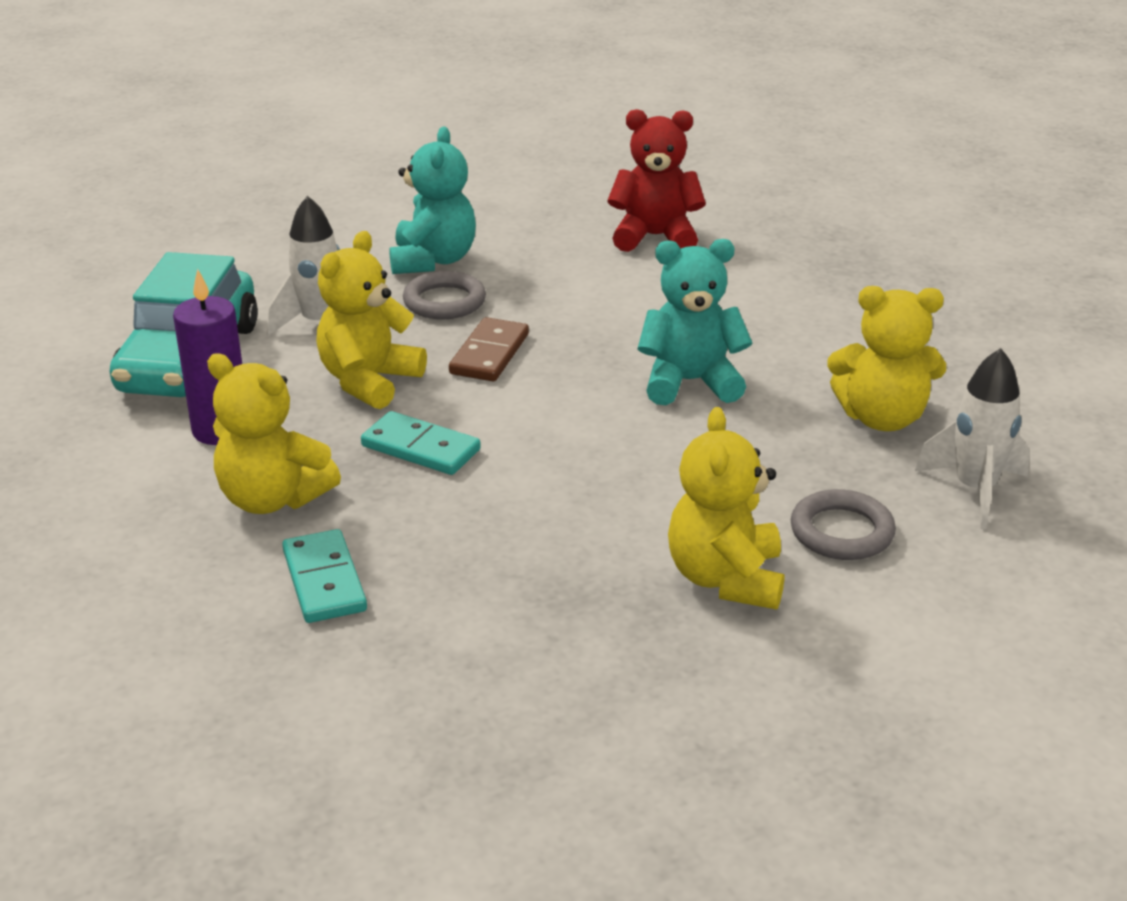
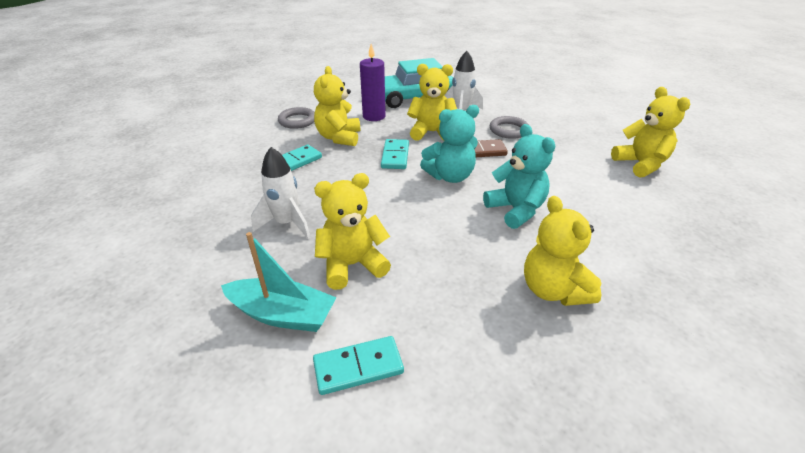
camera: 65 degrees right, 5 degrees up
(433, 260) = (537, 119): turquoise teddy bear -> turquoise teddy bear (450, 176)
(655, 237) = (640, 164): red teddy bear -> yellow teddy bear
(805, 676) = (282, 314): none -> turquoise boat
(841, 532) = (421, 299): grey ring -> grey ring (297, 121)
(945, 622) = (358, 367): none -> turquoise domino
(974, 490) = (511, 354): white rocket -> white rocket (287, 224)

